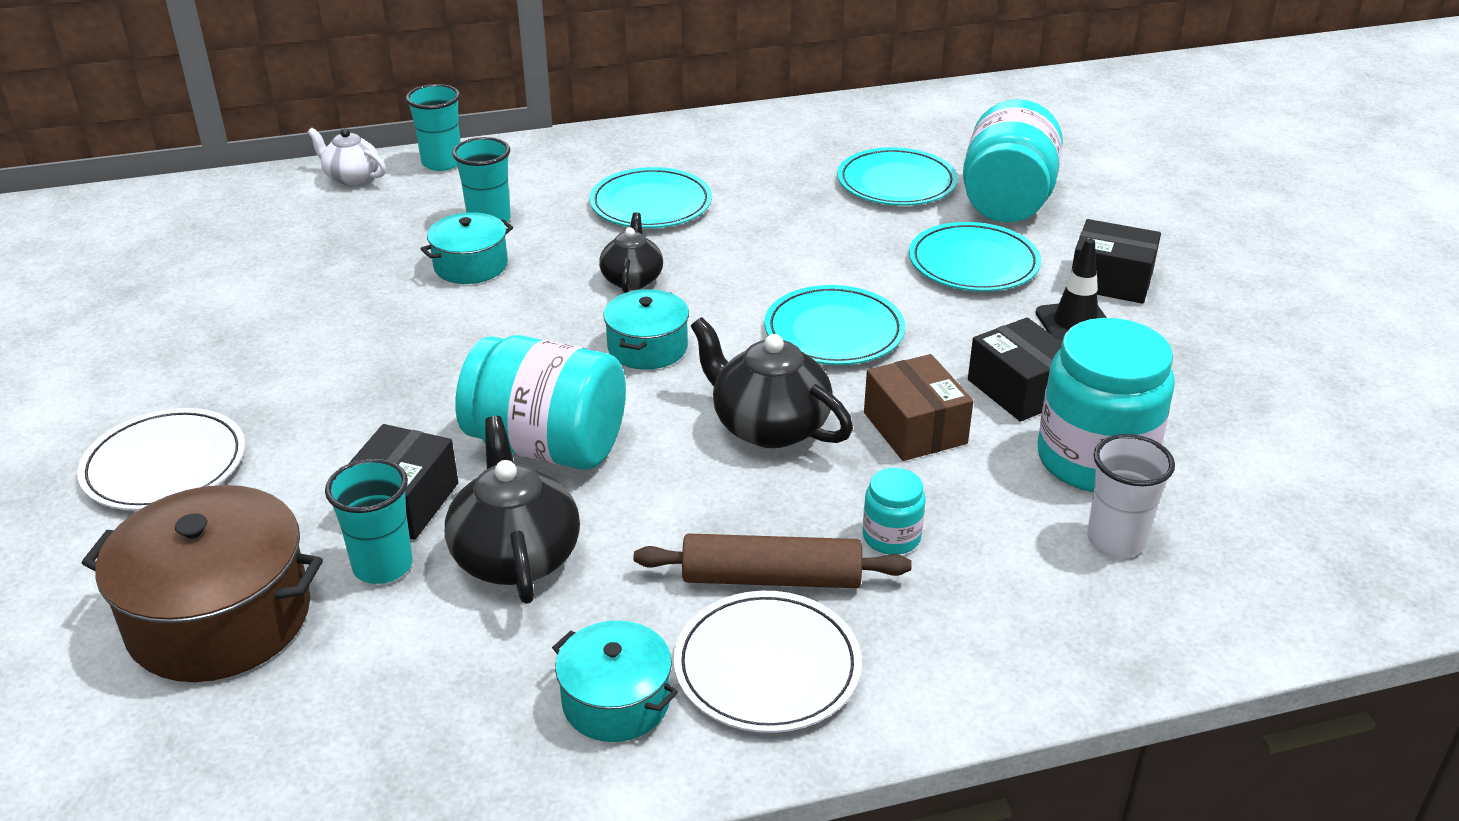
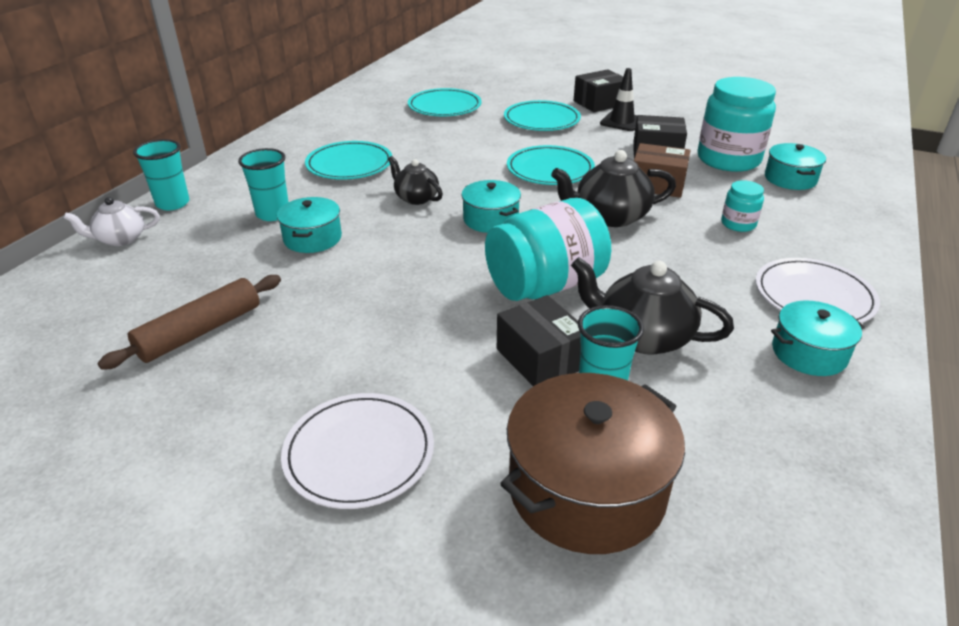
camera: 50 degrees left, 0 degrees up
(771, 578) = (741, 266): brown rolling pin -> brown rolling pin (200, 331)
(1006, 202) = (503, 94): turquoise jar -> none
(1116, 540) = (790, 179): white cup -> turquoise pot

